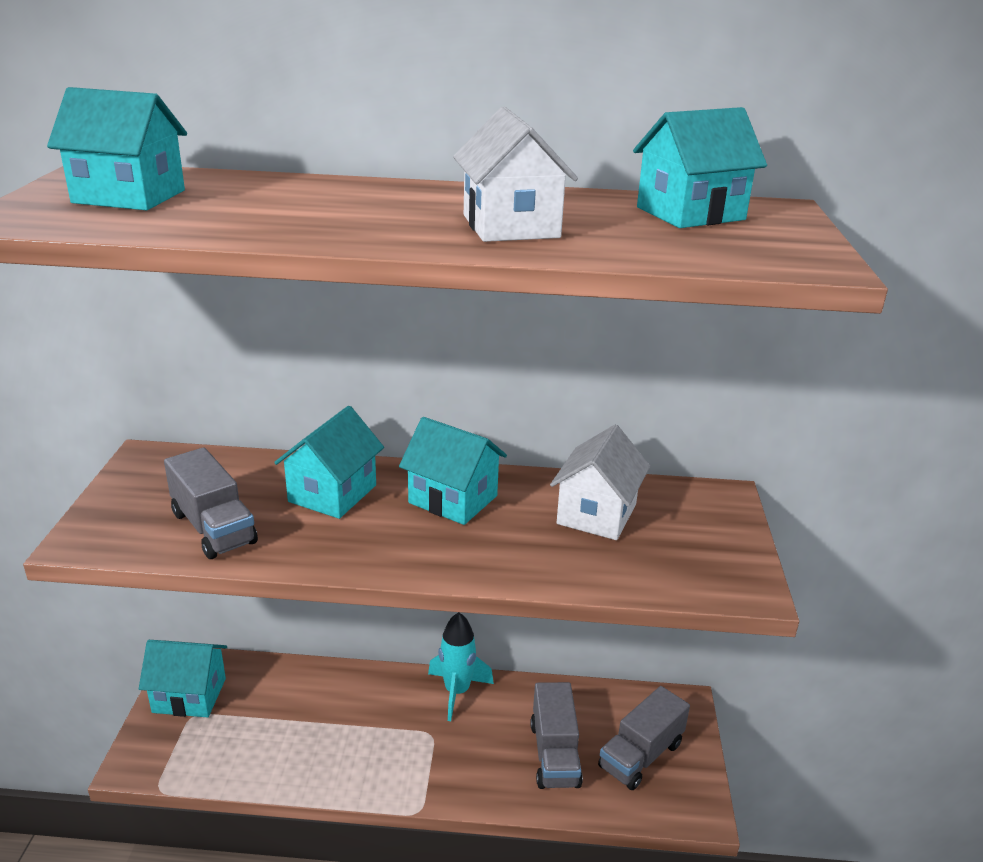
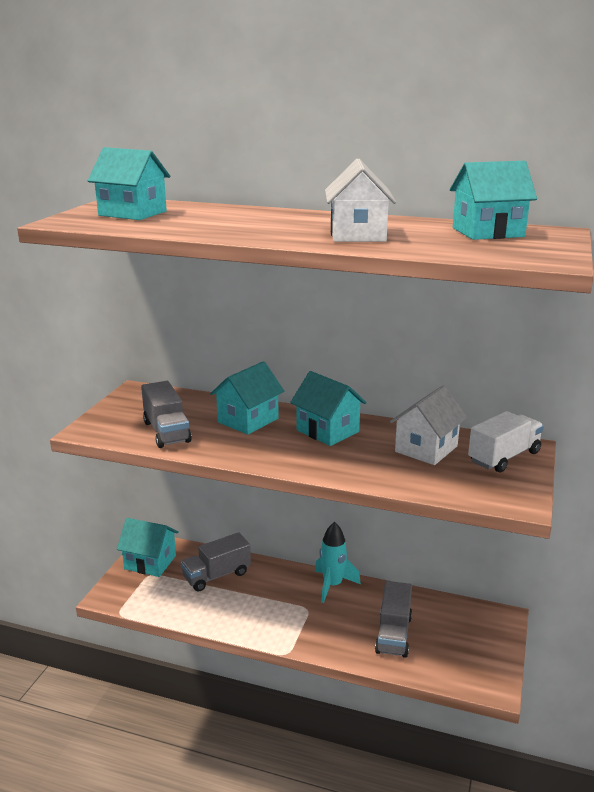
camera: 15 degrees right, 5 degrees down
(641, 755) = (459, 645): grey truck -> grey truck (216, 575)
(701, 515) = (504, 457): none -> white truck

